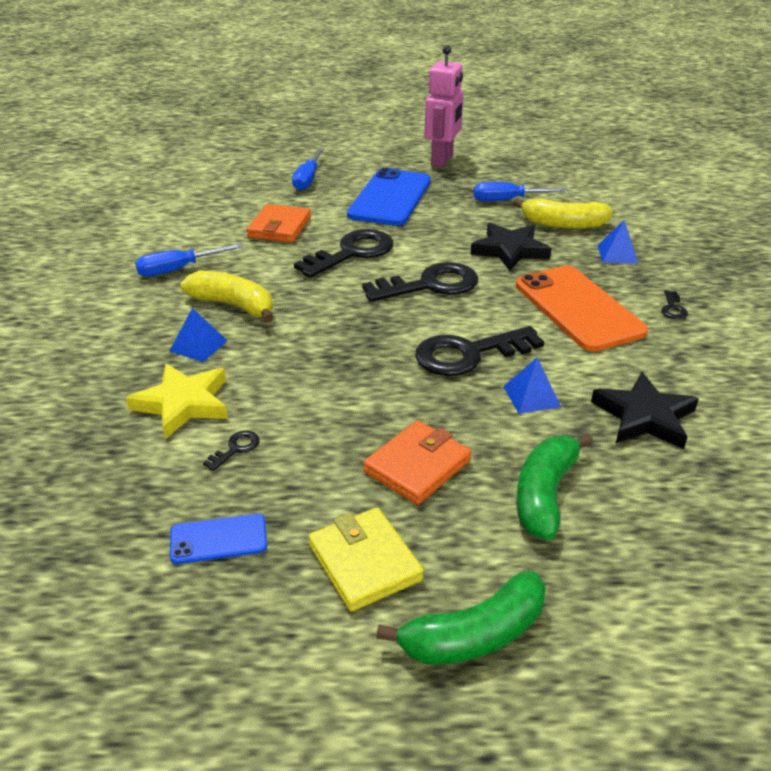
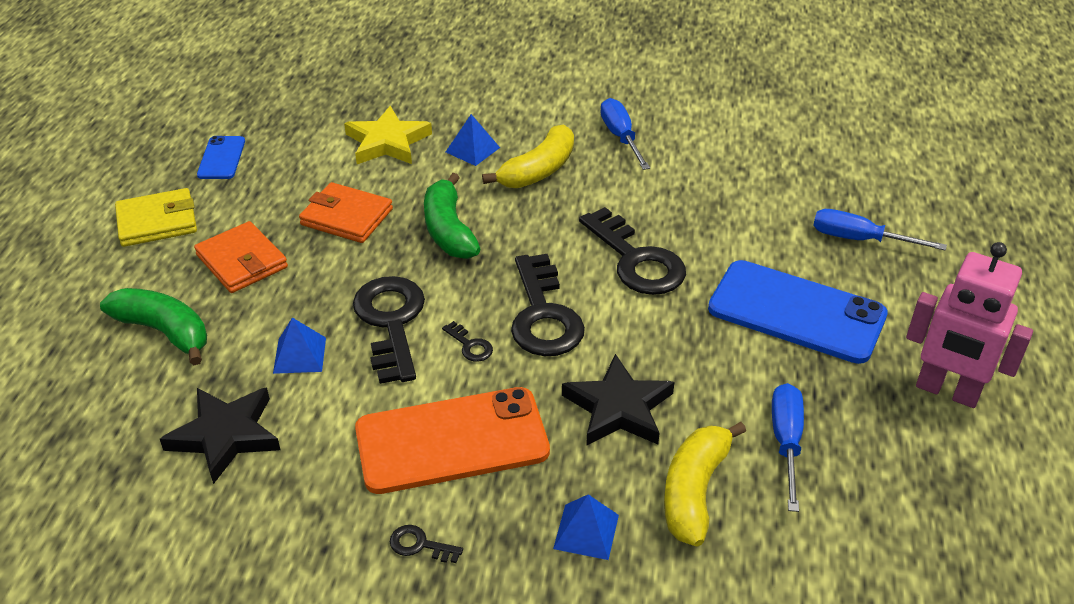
camera: 100 degrees right, 5 degrees up
(236, 449) = (315, 167): black key -> black key (470, 345)
(279, 227) = (712, 208): orange wallet -> orange wallet (346, 217)
(474, 635) = (60, 264): green banana -> green banana (448, 230)

